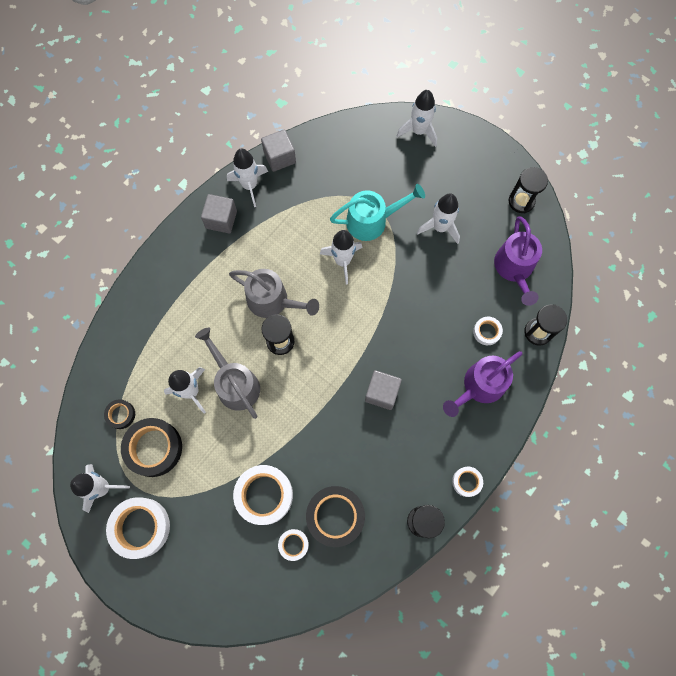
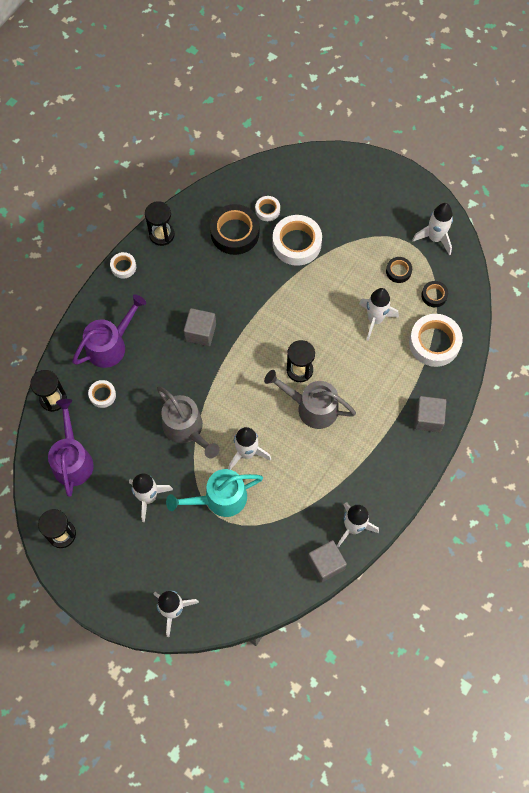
camera: 175 degrees right, 5 degrees down
(140, 527) = (396, 212): white tape -> white tape (434, 343)
(154, 448) = (398, 271): black tape -> black tape, size x0.51
(221, 219) = (377, 487): grey cube -> grey cube (428, 418)
(235, 383) = (336, 330): grey watering can -> grey watering can (186, 429)

